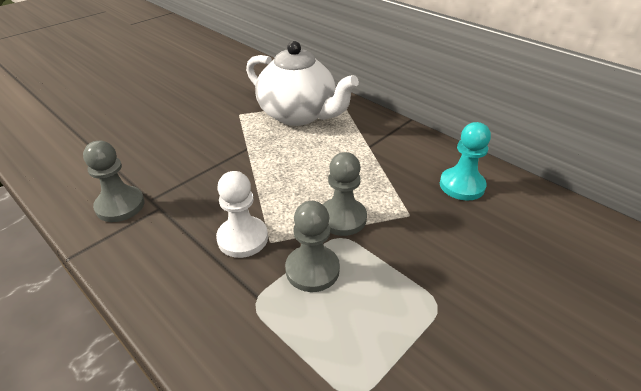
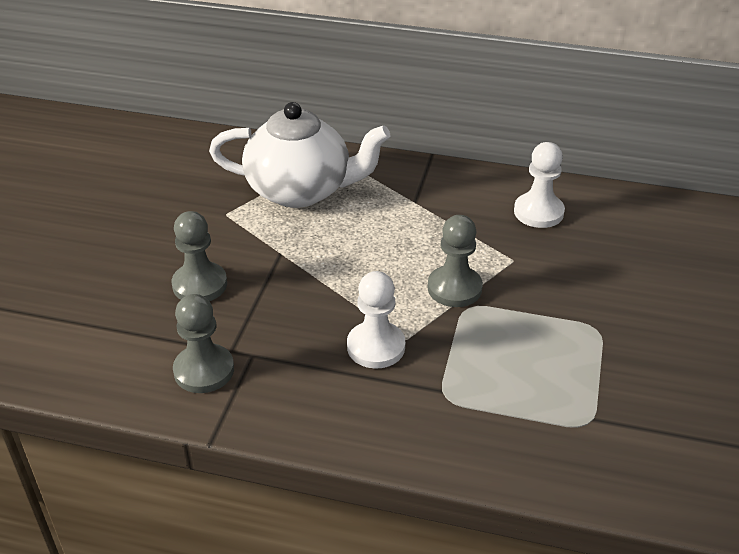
camera: 30 degrees left, 0 degrees up
(312, 270) = (469, 346): grey pawn -> grey pawn (200, 285)
(462, 185) = (538, 212): turquoise pawn -> white pawn

